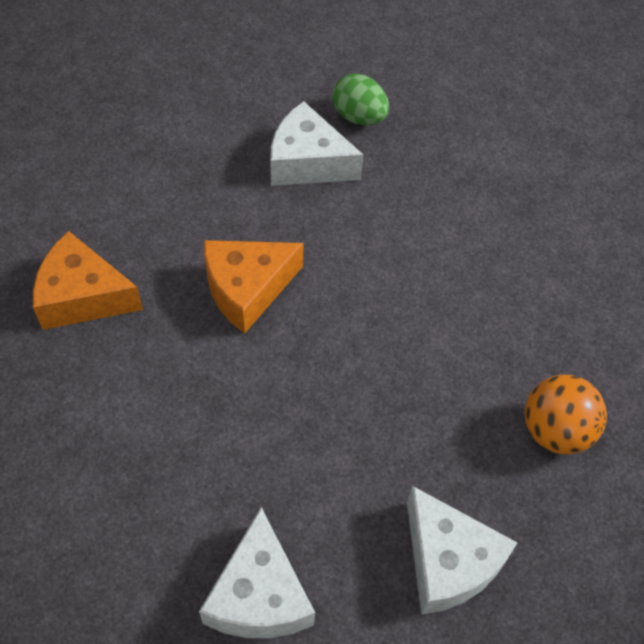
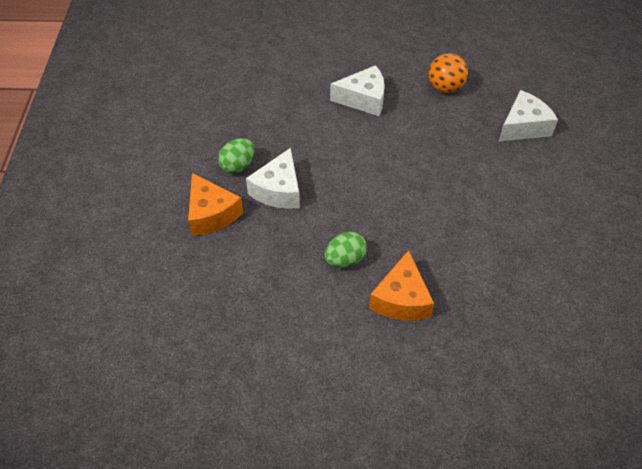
camera: 90 degrees left, 5 degrees down
(165, 234) = (345, 260): none -> green egg
(247, 289) = (381, 214): orange cheese -> orange cheese (211, 214)
(259, 595) = (563, 195): white cheese -> white cheese (363, 99)

